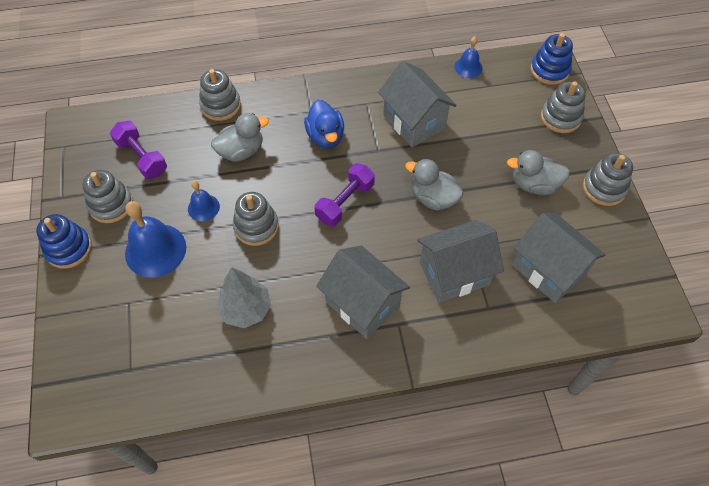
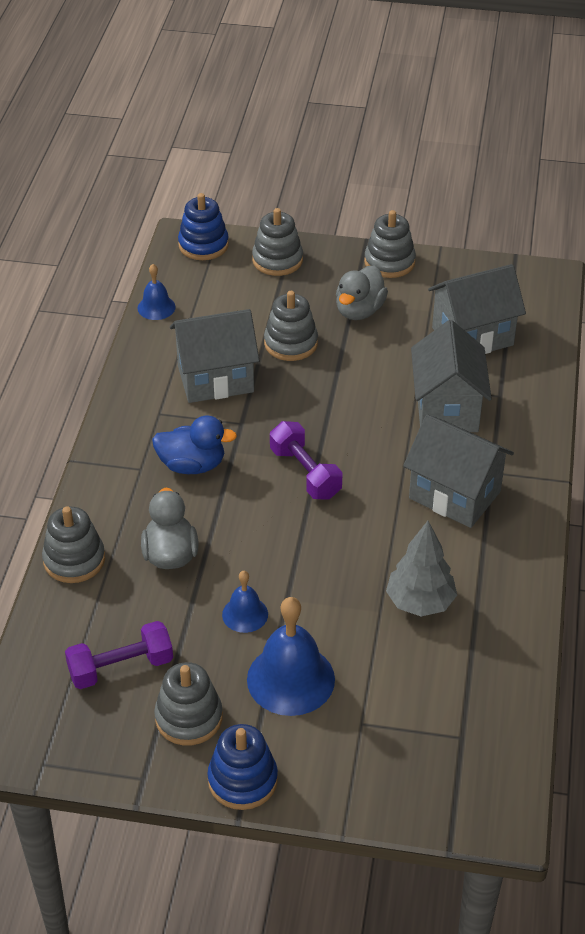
camera: 70 degrees left, 15 degrees down
(256, 226) = (302, 566): grey stacking toy -> grey stacking toy (291, 343)
(362, 304) = (454, 495): grey house -> grey house turned 60 degrees clockwise
(433, 198) = (337, 395): grey duck -> none

